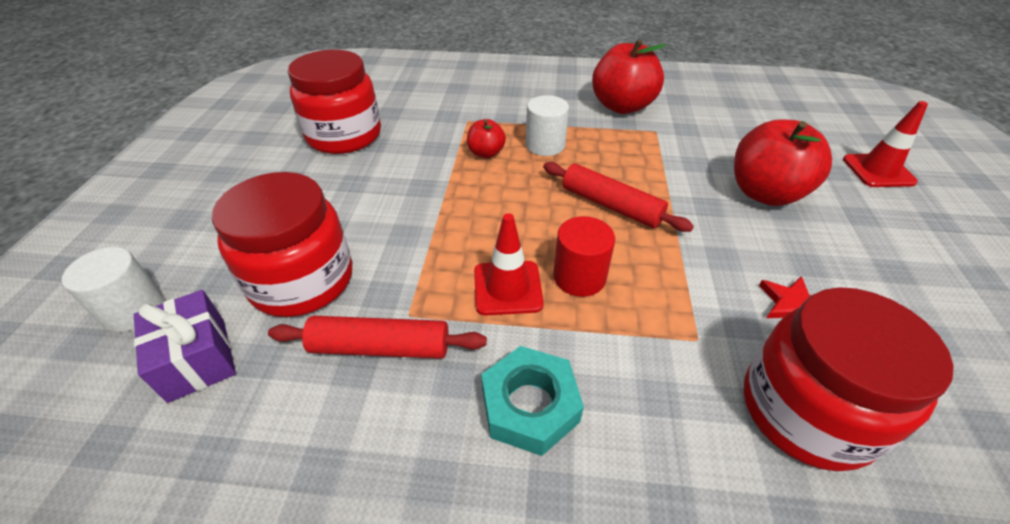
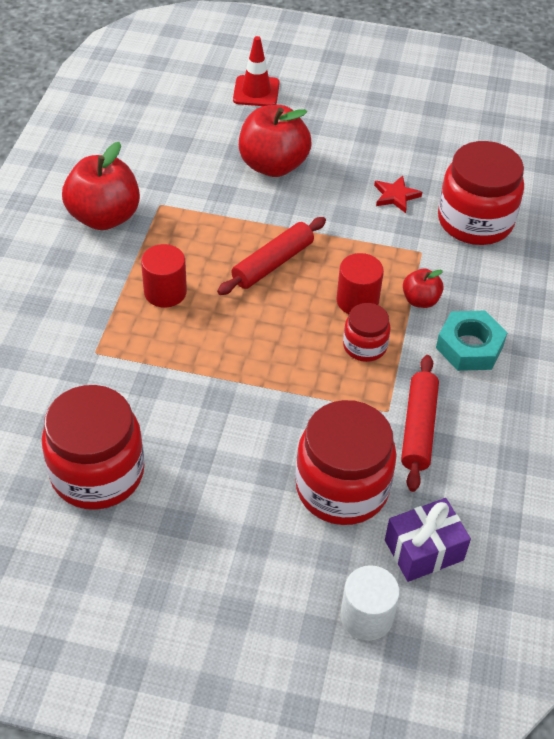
camera: 85 degrees left, 5 degrees up
(486, 153) = (168, 341): red apple -> red apple (420, 300)
(507, 288) = (364, 346): red traffic cone -> red jar
(545, 145) = (165, 292): white cylinder -> red cylinder

